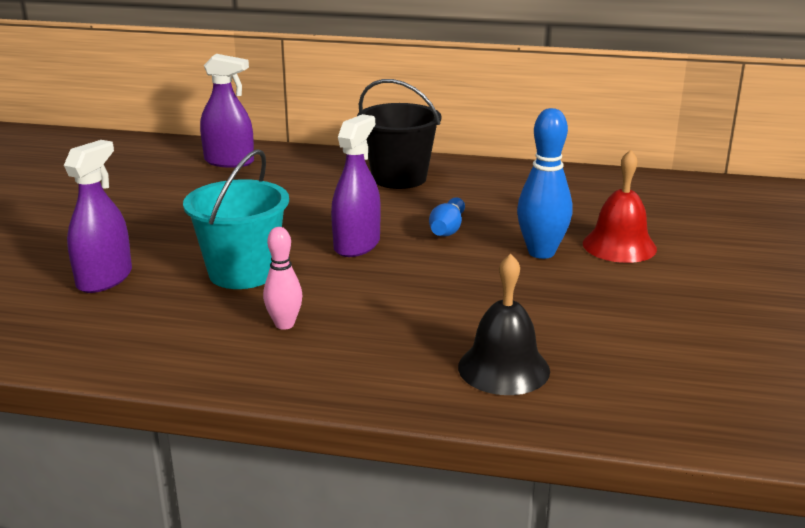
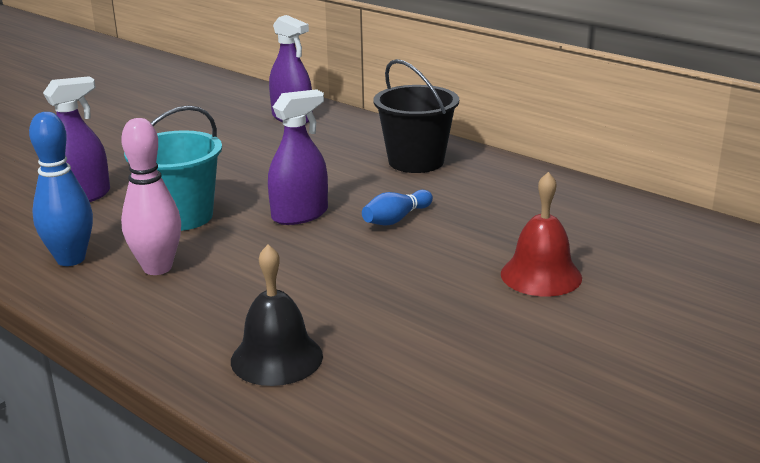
camera: 30 degrees right, 0 degrees up
(284, 324) = (157, 268): pink bowling pin -> pink bowling pin, size x1.61
(541, 252) = (454, 262): blue bowling pin -> blue bowling pin (71, 259)

